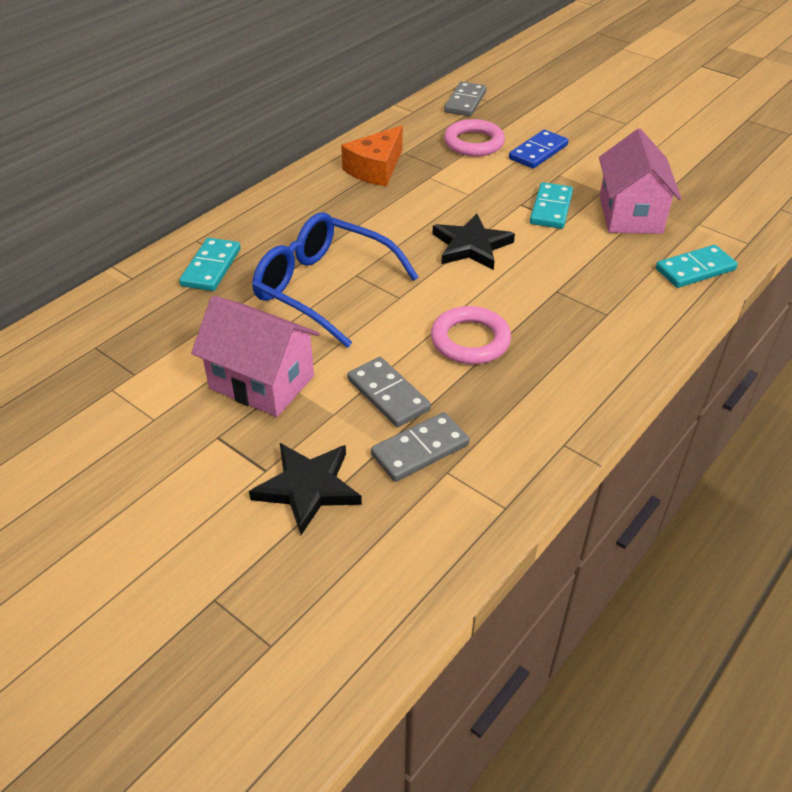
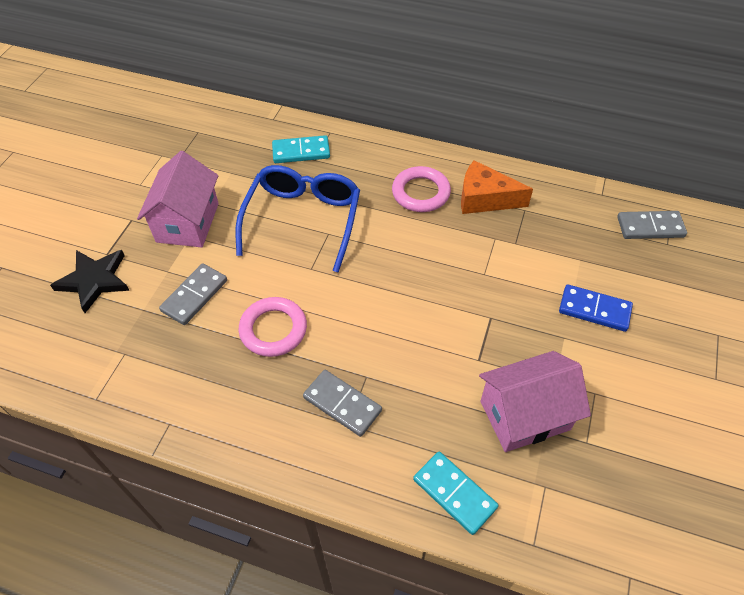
camera: 70 degrees right, 10 degrees up
(420, 449) = (142, 331): grey domino -> grey domino (342, 404)
(471, 246) = (403, 296): black star -> none
(474, 143) = (576, 254): pink ring -> pink ring (421, 193)
(551, 208) = (496, 343): turquoise domino -> none

